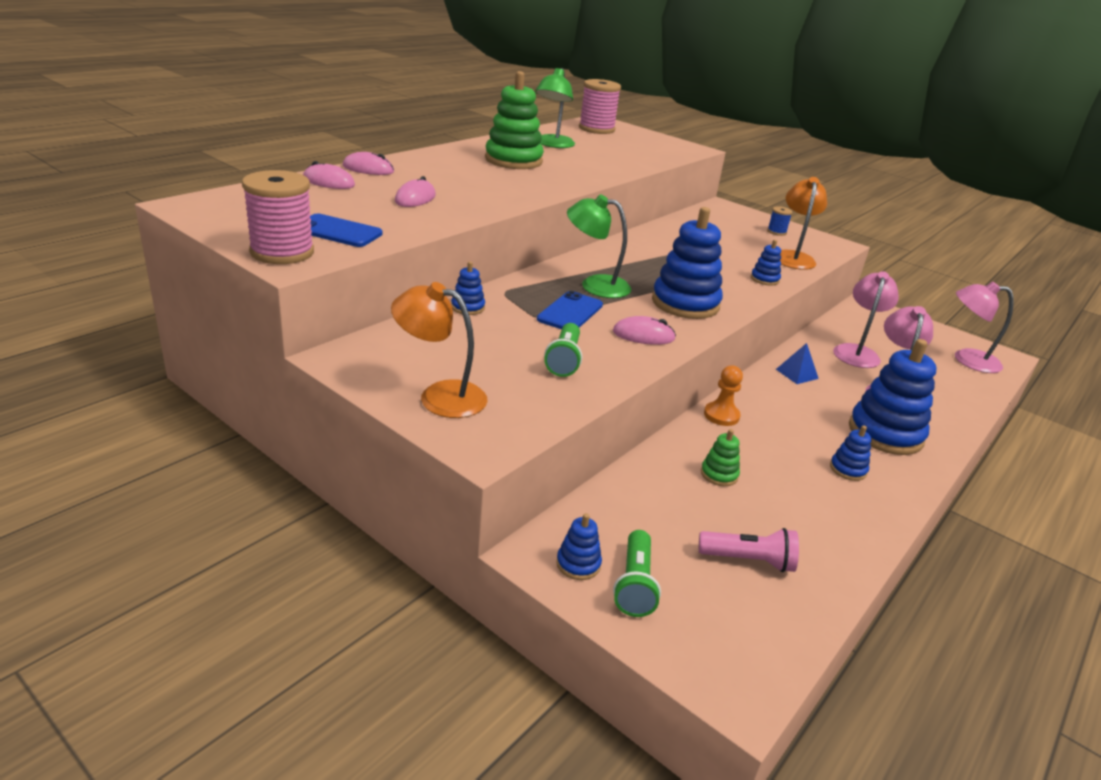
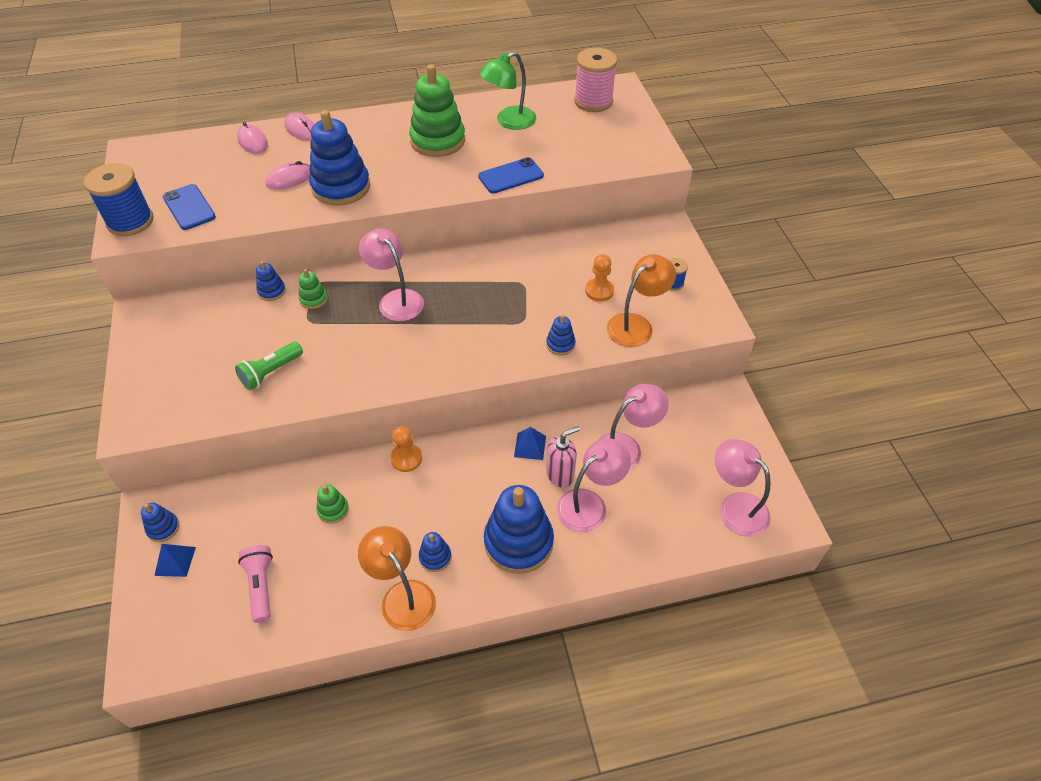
camera: 40 degrees right, 20 degrees up
(282, 252) = (130, 222): pink spool -> blue spool
(440, 396) = (157, 372): orange lamp -> orange lamp (402, 595)
(519, 302) = (313, 299): none -> green stacking toy
(570, 312) = (337, 323): blue phone -> blue phone (511, 176)
(595, 285) = (396, 299): green lamp -> pink lamp
(634, 585) = (175, 561): green flashlight -> blue pyramid
(643, 335) = (360, 370): pink mouse -> none
(685, 303) = (442, 348): blue stacking toy -> blue stacking toy (341, 187)
(738, 246) = (599, 291): none -> orange pawn
(748, 560) = (261, 586): pink flashlight -> pink flashlight turned 150 degrees counterclockwise
(844, 383) = (560, 475): none -> pink soap dispenser

